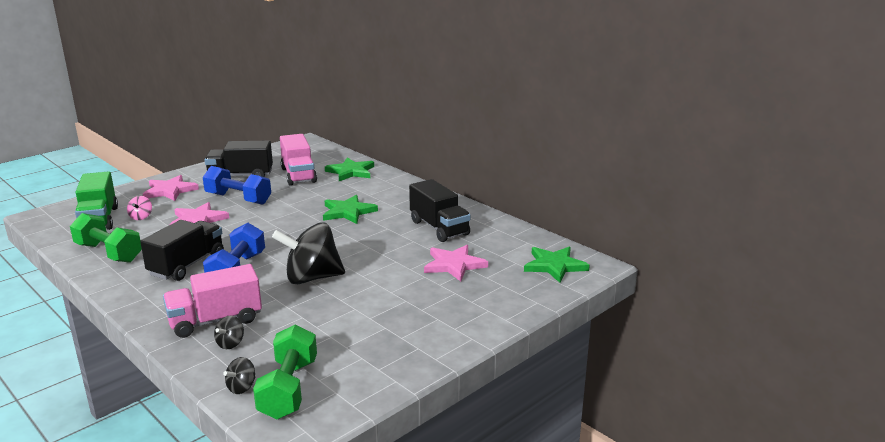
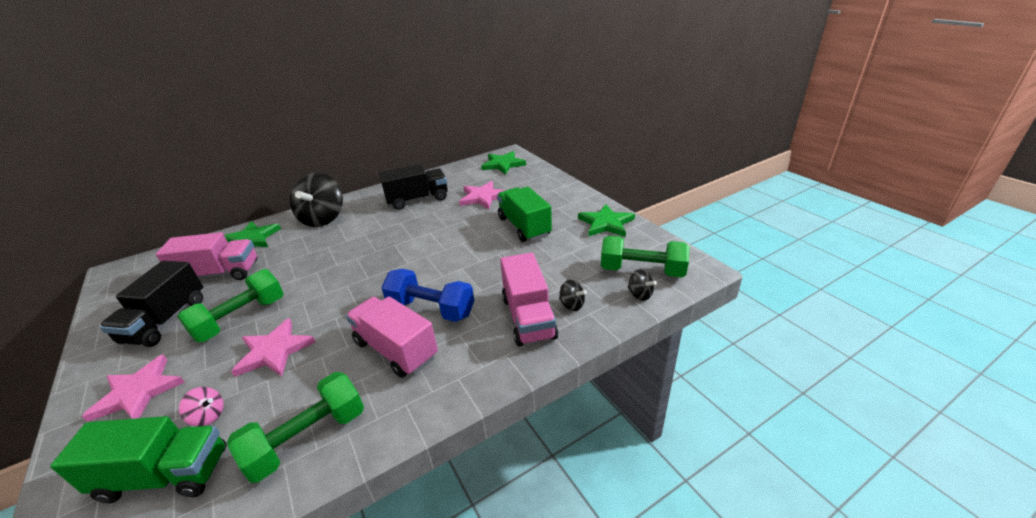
camera: 75 degrees left, 10 degrees up
(187, 265) = (396, 350): black truck -> pink truck
(238, 199) = (241, 319): blue dumbbell -> green dumbbell
(312, 278) = (471, 262): black spinning top -> black spinning top (323, 219)
(348, 212) = (348, 242): green star -> green star (606, 223)
(385, 300) = (524, 227): none -> green truck

